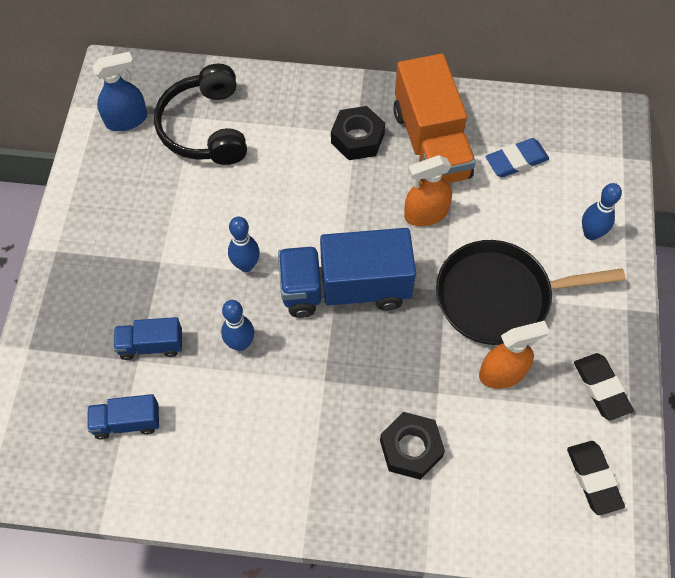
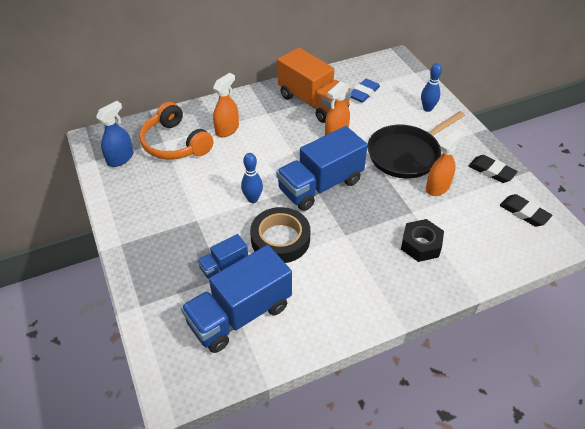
camera: 30 degrees left, 15 degrees down
(127, 422) = (240, 314): blue truck -> blue truck, size x2.03
(205, 128) = (175, 143): black headphones -> orange headphones
(240, 343) = (280, 239): blue bowling pin -> black tape
(285, 136) = (227, 129): none -> orange spray bottle
(357, 138) = (270, 115): black nut -> none

